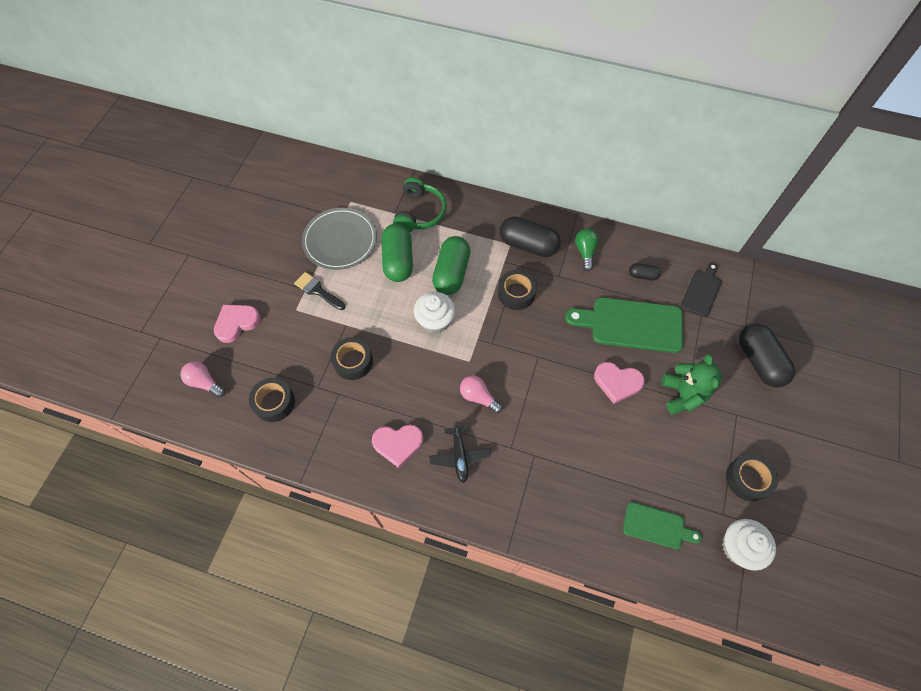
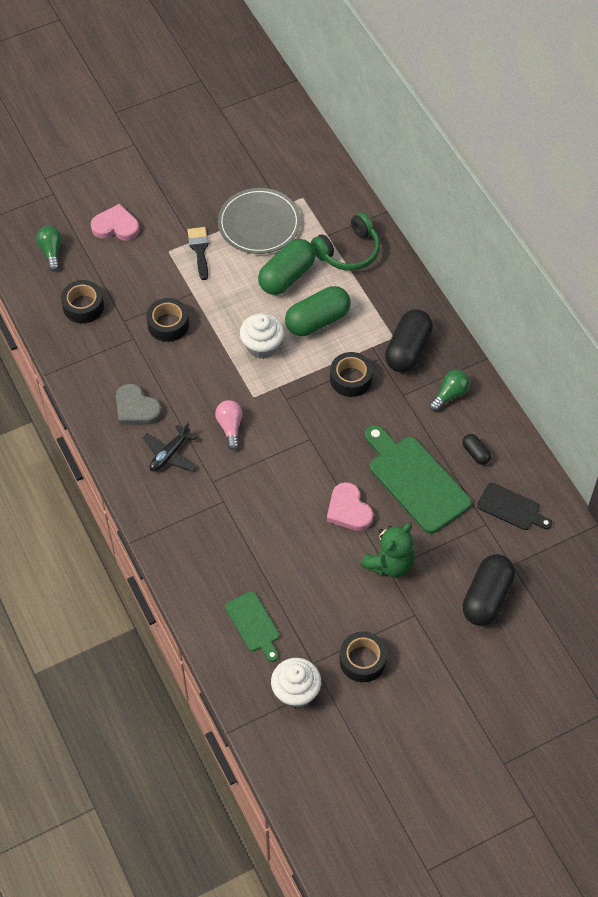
camera: 45 degrees right, 5 degrees down
(204, 382) = (51, 252): pink light bulb -> green light bulb
(398, 444) = (136, 408): pink heart -> grey heart
(528, 245) = (408, 350): black capsule -> black capsule turned 45 degrees clockwise
(702, 291) = (511, 508): black cutting board -> black cutting board turned 45 degrees clockwise

